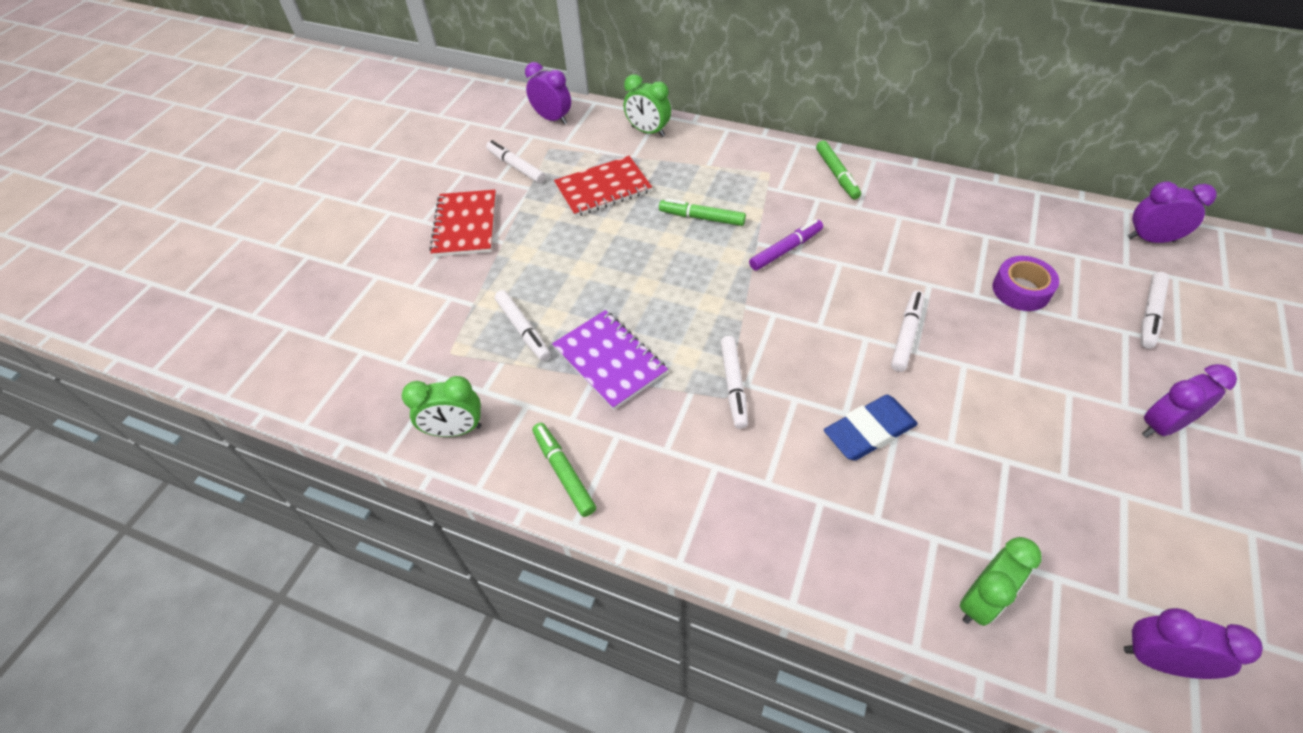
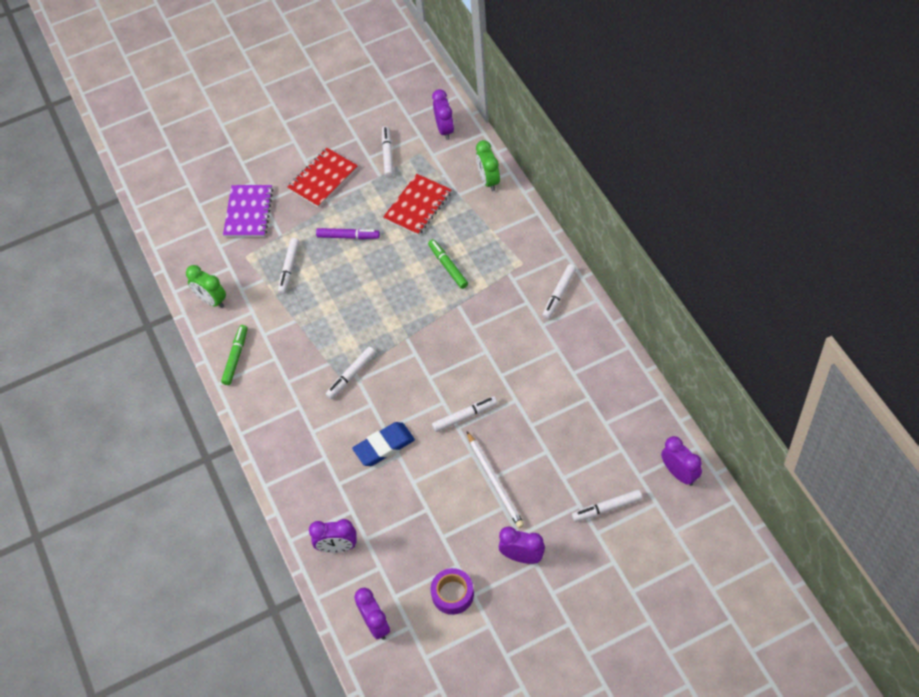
camera: 45 degrees right, 5 degrees up
(603, 188) = (418, 206): red notebook -> red notebook turned 75 degrees counterclockwise
(609, 360) = (310, 317): purple notebook -> purple notebook (248, 212)
(786, 250) = (467, 321): purple marker -> purple marker (348, 236)
(837, 175) = (559, 294): green marker -> white marker
(869, 431) = (384, 446): blue eraser -> blue eraser turned 45 degrees counterclockwise
(980, 600) = (337, 547): green clock -> purple clock
(1021, 290) = (559, 441): purple tape -> purple tape (452, 594)
(1025, 373) = (495, 481): none -> white pencil

